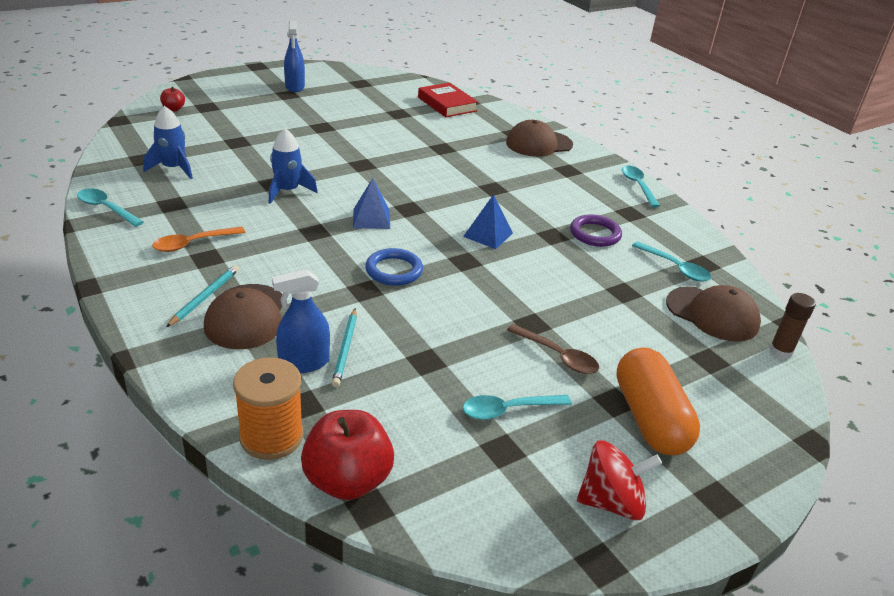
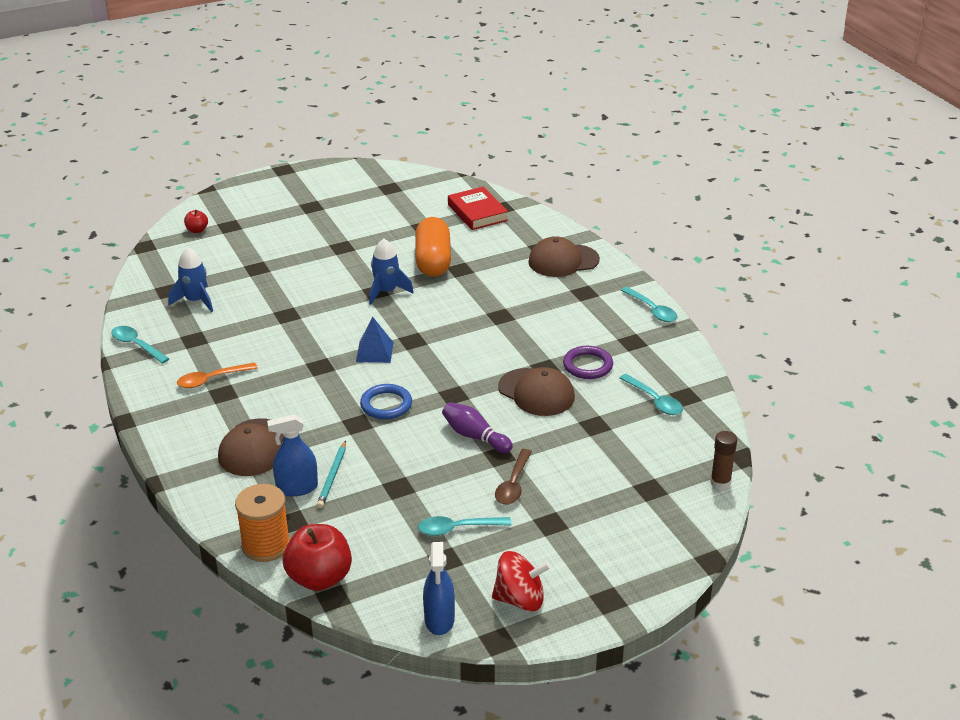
camera: 10 degrees right, 0 degrees up
(205, 297) = (220, 430): turquoise pencil -> none
(288, 191) = (300, 323): blue rocket -> blue rocket (386, 292)
(295, 87) = (320, 196): blue spray bottle -> blue spray bottle (439, 619)
(488, 235) = (482, 367): blue pyramid -> none
(499, 304) = (475, 436): none -> purple bowling pin
(558, 356) = (513, 484): brown spoon -> brown spoon turned 60 degrees clockwise
(638, 186) = (652, 310): turquoise spoon -> turquoise spoon turned 150 degrees clockwise
(650, 418) = (576, 538): orange capsule -> orange capsule (433, 261)
(712, 314) = (671, 447): brown cap -> brown cap (536, 392)

